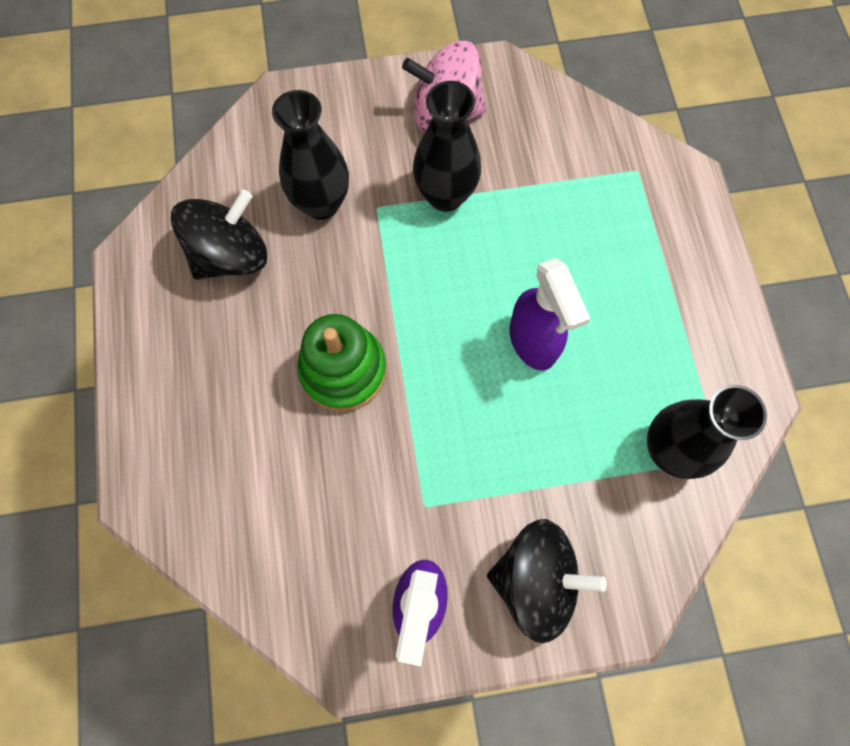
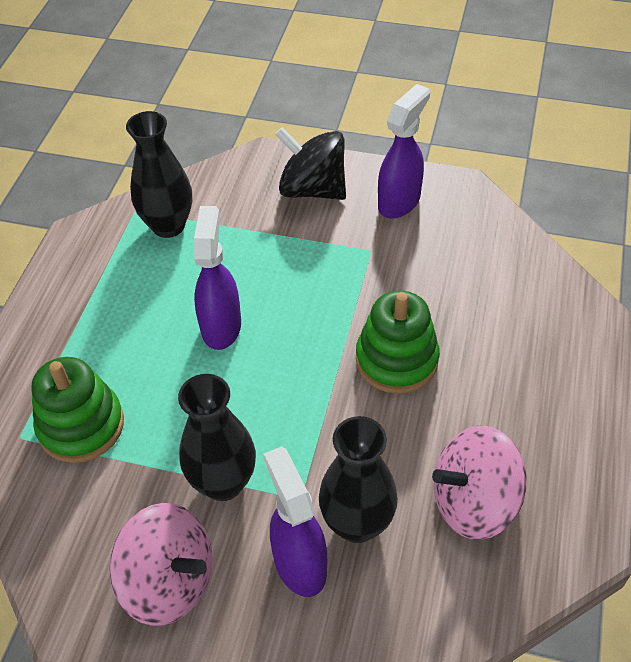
camera: 155 degrees left, 20 degrees down
(231, 255) = (473, 502): black spinning top -> pink spinning top
(354, 159) = (299, 563): none -> purple spray bottle
(594, 198) = (81, 425): none -> green stacking toy

